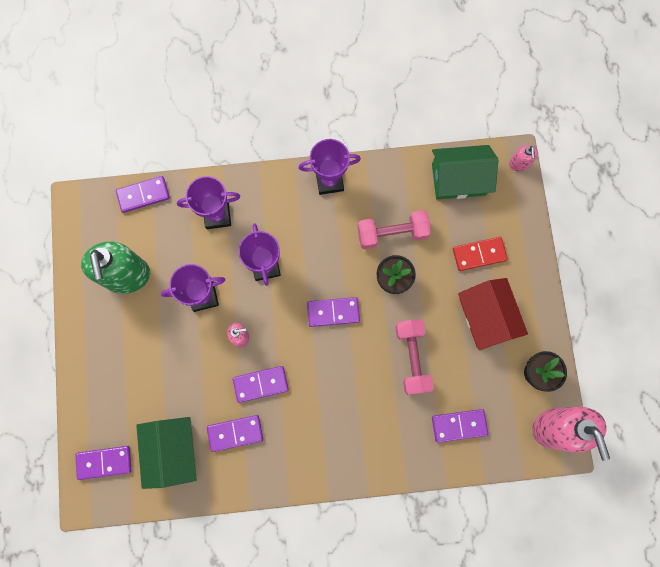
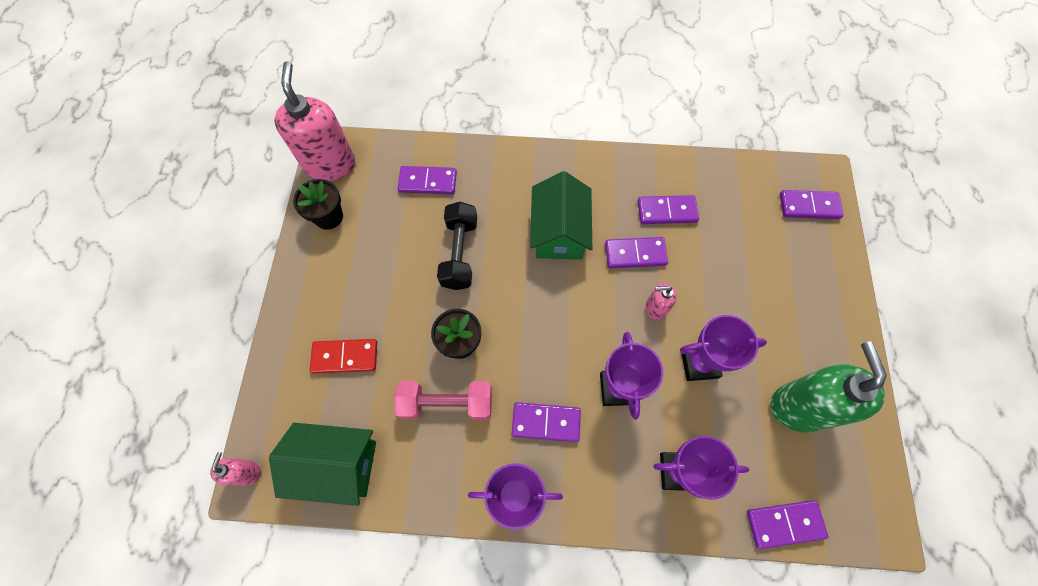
camera: 170 degrees left, 10 degrees down
(172, 450) = (735, 205): green house -> green house (559, 232)
(333, 312) = (540, 318): purple domino -> purple domino (546, 422)
(412, 358) = (459, 253): pink dumbbell -> black dumbbell
(486, 317) = (362, 282): red house -> none

